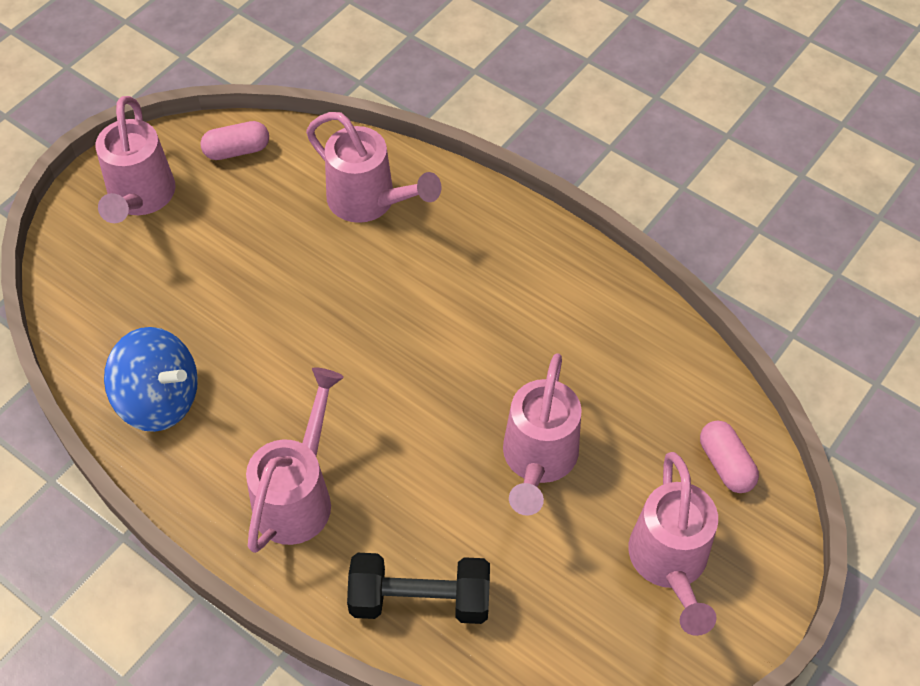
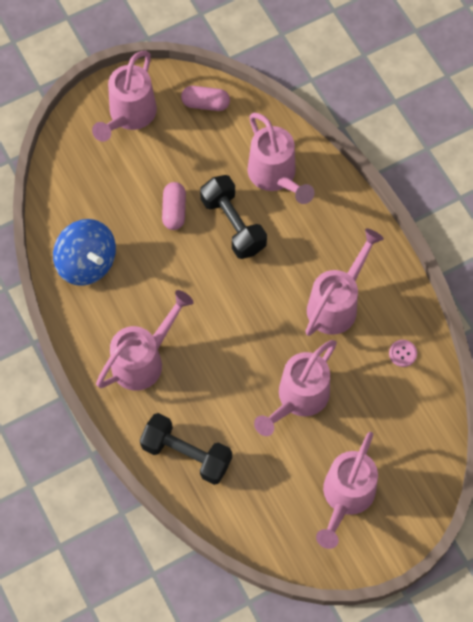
camera: 25 degrees right, 10 degrees up
(341, 278) = (233, 225): none -> black dumbbell
(526, 322) = (336, 304): none -> pink watering can
(643, 349) = (402, 353): none -> pink button
(725, 464) = (414, 451): pink capsule -> pink capsule (174, 211)

